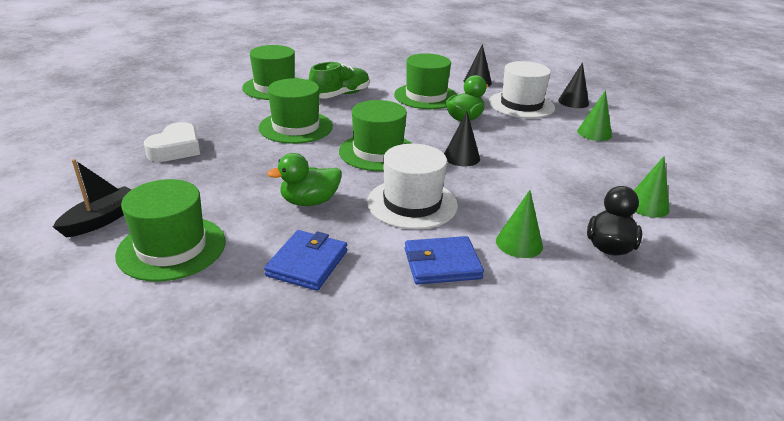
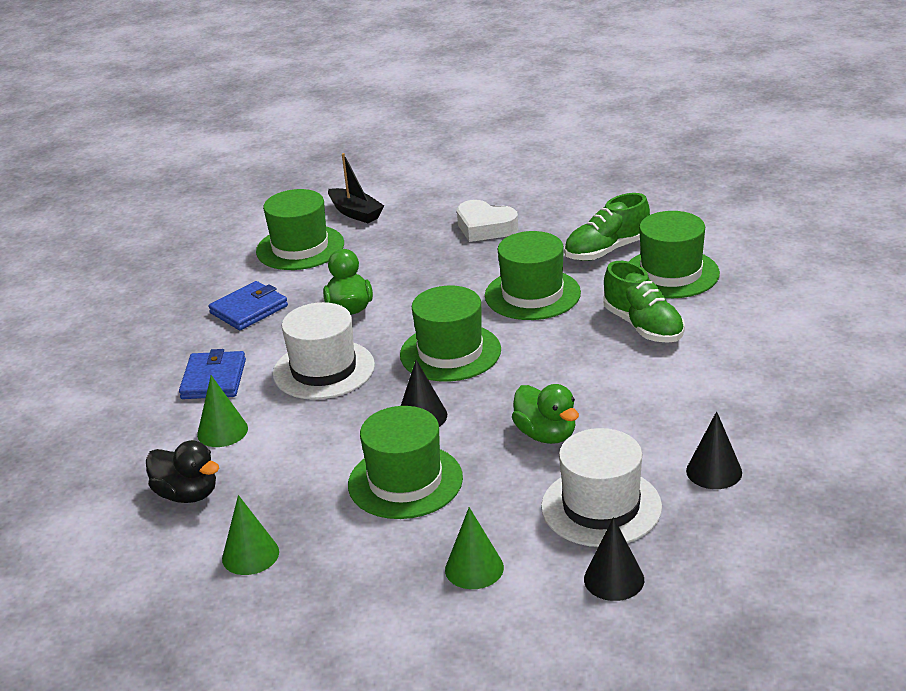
camera: 105 degrees right, 0 degrees up
(236, 105) = (607, 250): none -> green shoe
(307, 263) = (249, 309): blue wallet -> blue wallet turned 75 degrees counterclockwise
(426, 96) = (639, 405): green hat -> green hat (405, 481)

